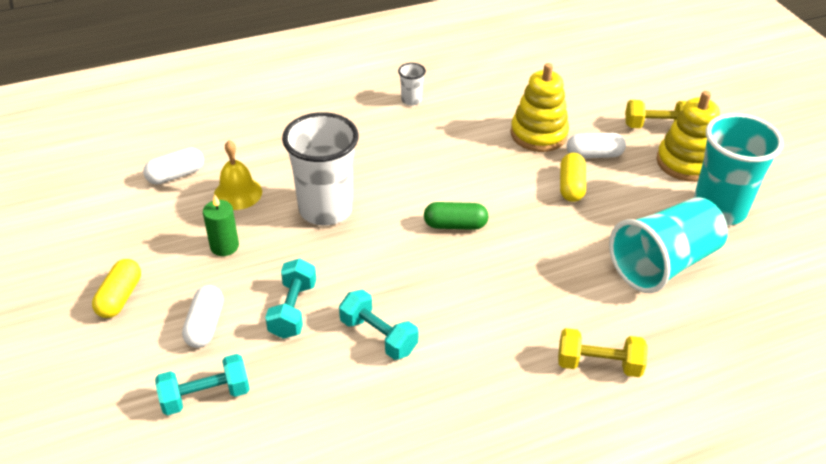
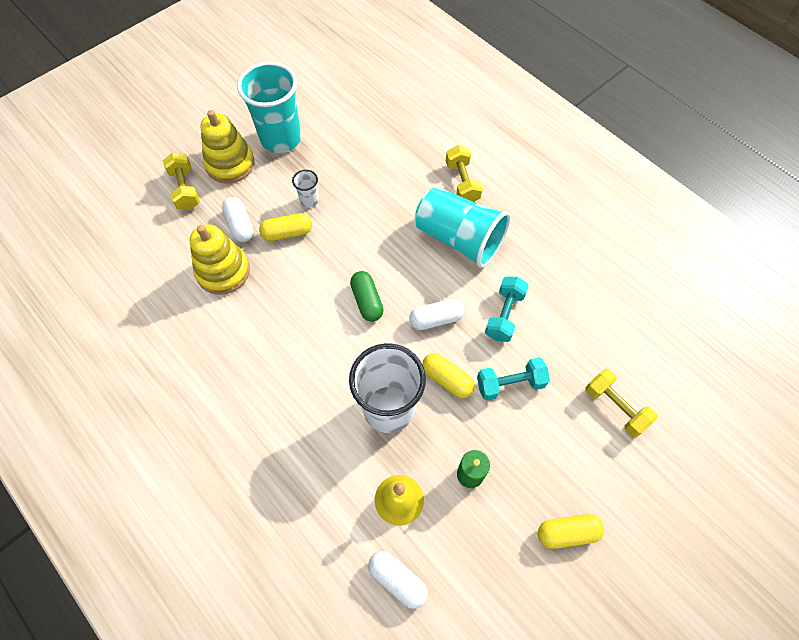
camera: 110 degrees left, 20 degrees up
(205, 325) = (557, 443): white capsule -> white capsule (436, 319)
(205, 396) = (615, 407): turquoise dumbbell -> yellow dumbbell
(330, 260) = (447, 379): none -> yellow capsule
(411, 100) = (199, 395): white cup -> white cup (309, 200)
(663, 263) = (353, 163): turquoise cup -> turquoise cup (459, 239)

